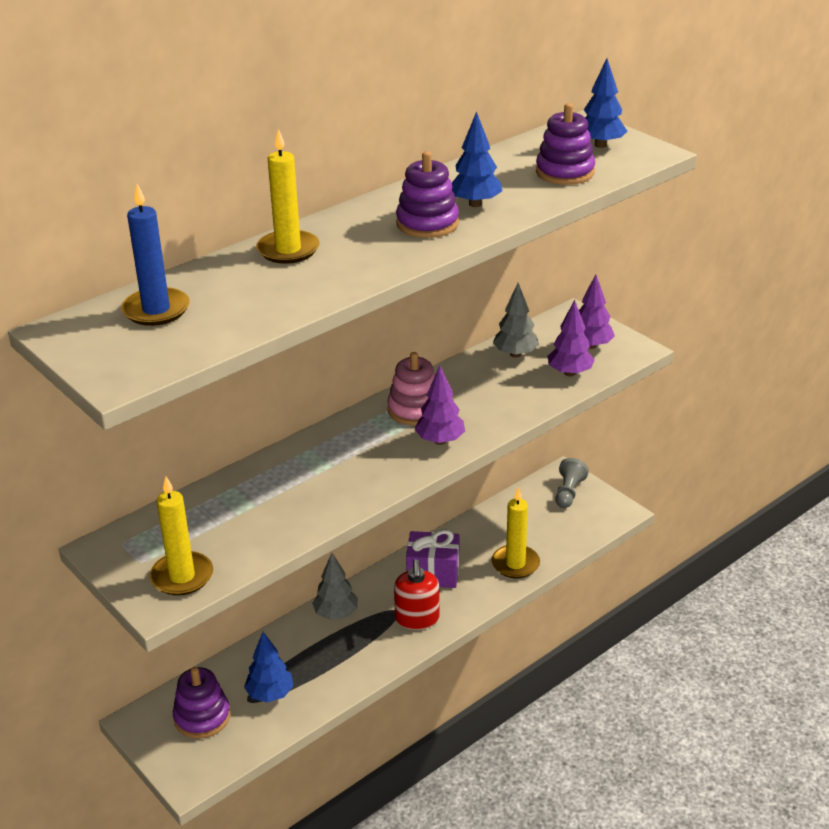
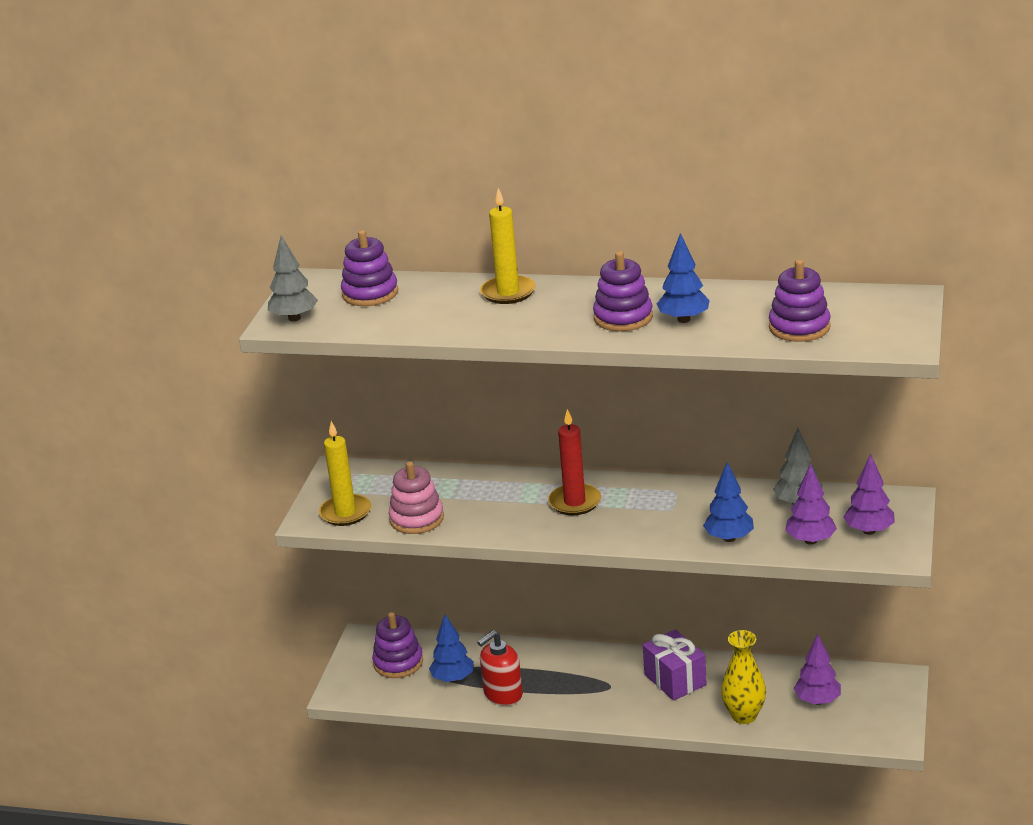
camera: 55 degrees right, 5 degrees down
(156, 310) = (370, 293): blue candle -> purple stacking toy
(336, 614) = (569, 659): grey tree -> grey tree (294, 318)
(363, 446) = (574, 502): none -> red candle
(415, 409) = (652, 499): pink stacking toy -> pink stacking toy (417, 519)
(417, 619) = (613, 701): red soap dispenser -> red soap dispenser (503, 694)
(440, 441) = (628, 529): purple tree -> purple tree (817, 701)
(515, 564) = (744, 716): yellow candle -> yellow vase
(568, 492) = (879, 695): grey pawn -> none
(600, 145) = (878, 319): blue tree -> blue tree (729, 538)

